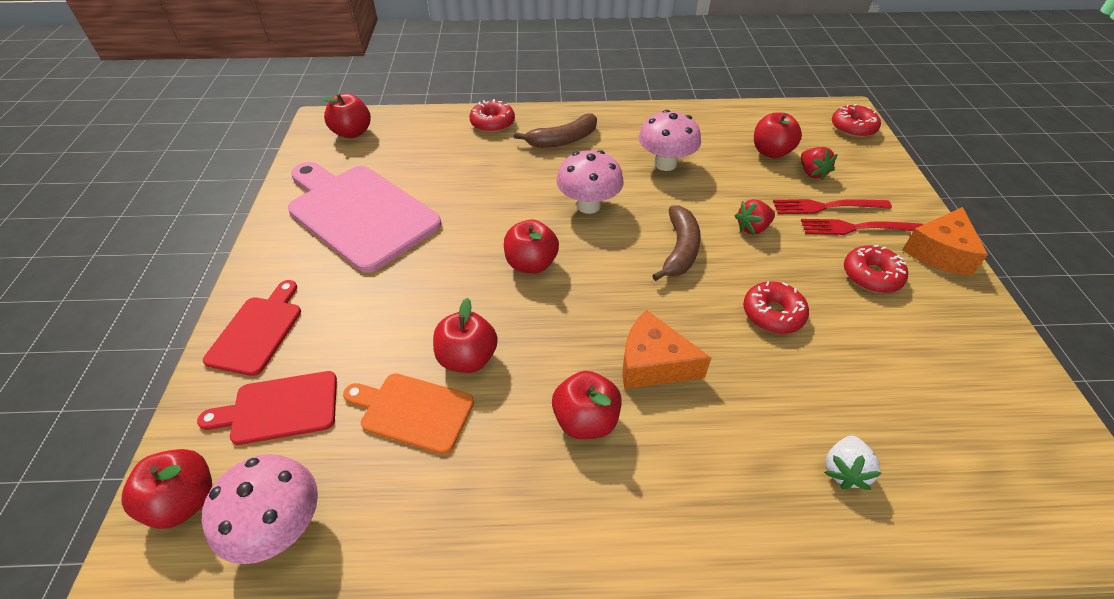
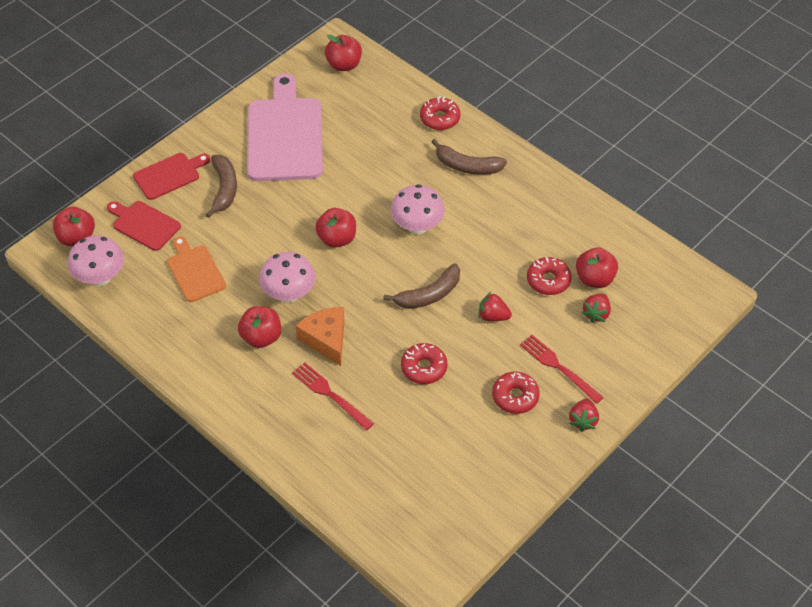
camera: 45 degrees right, 5 degrees up
(347, 300) = (224, 189): none -> brown banana
(467, 358) = (245, 265): red apple -> none
(665, 164) = (507, 233): pink mushroom -> pink mushroom (289, 294)
(825, 207) = (563, 340): red fork -> red fork (329, 394)
(844, 470) = (342, 452): white strawberry -> none
(853, 128) = (691, 307): red donut -> red donut (548, 280)
(939, 252) = (583, 420): orange cheese -> red strawberry

